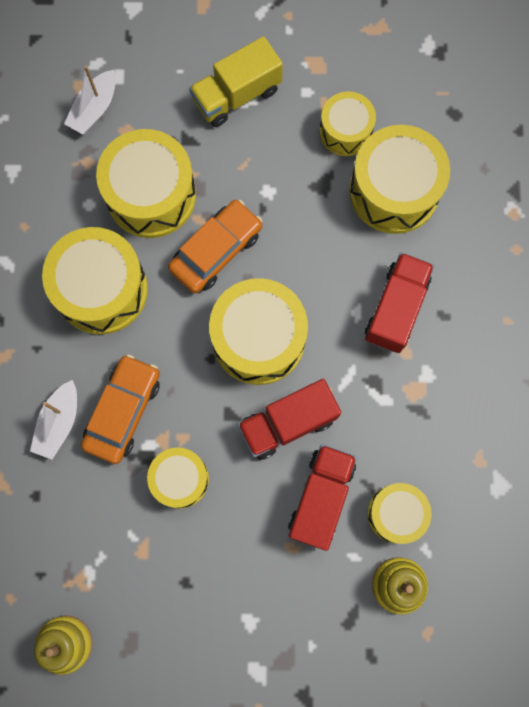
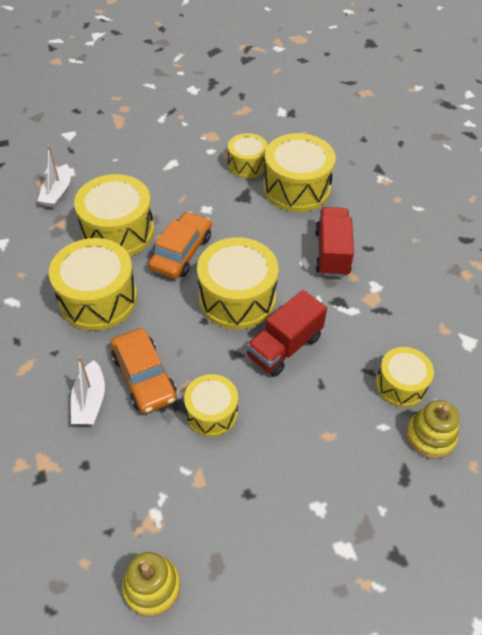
camera: 20 degrees left, 25 degrees down
(123, 411) = (144, 377): orange car -> orange car turned 150 degrees clockwise
(236, 95) = (161, 163): yellow truck -> none
(321, 498) = (335, 391): red truck -> none

